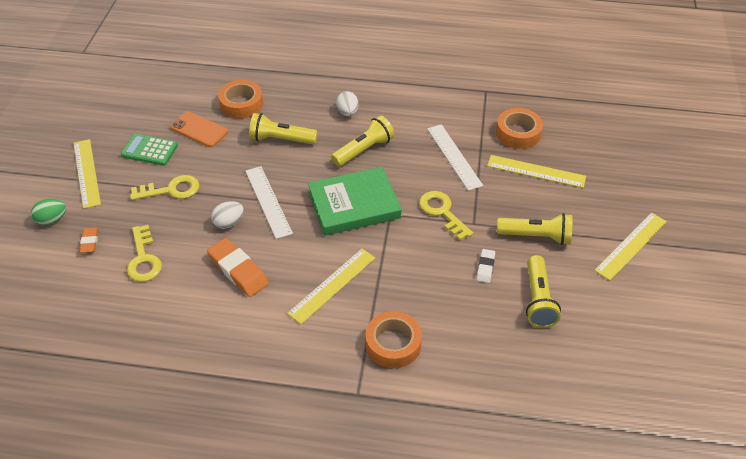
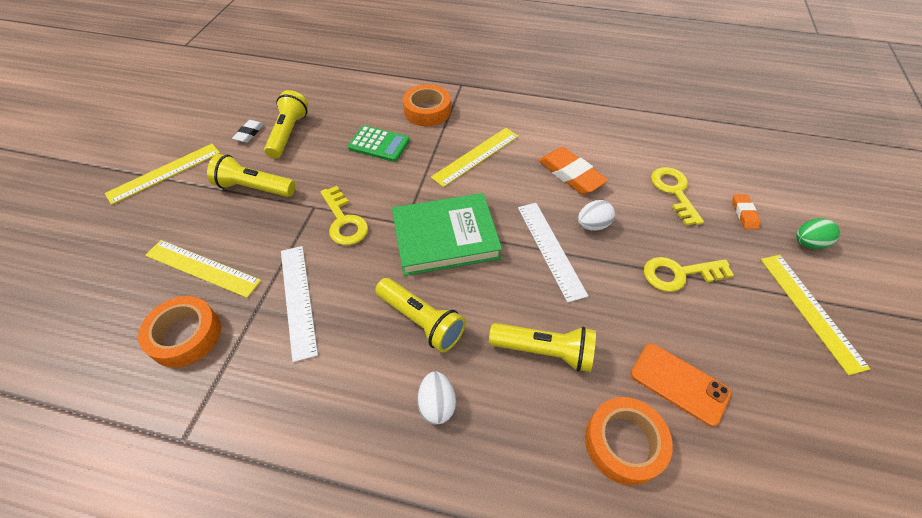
camera: 175 degrees left, 5 degrees up
(149, 150) = (740, 345): green calculator -> green calculator (379, 144)
(364, 150) = (421, 321): yellow flashlight -> yellow flashlight turned 105 degrees counterclockwise
(485, 267) = (323, 162): white eraser -> white eraser (249, 133)

